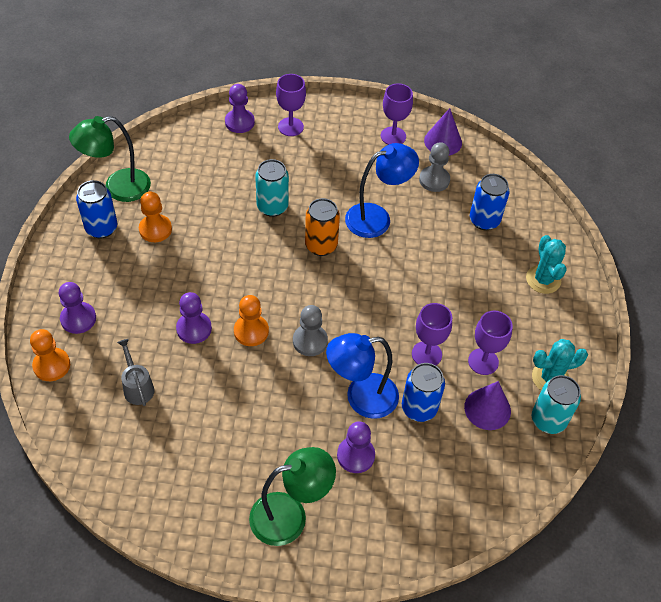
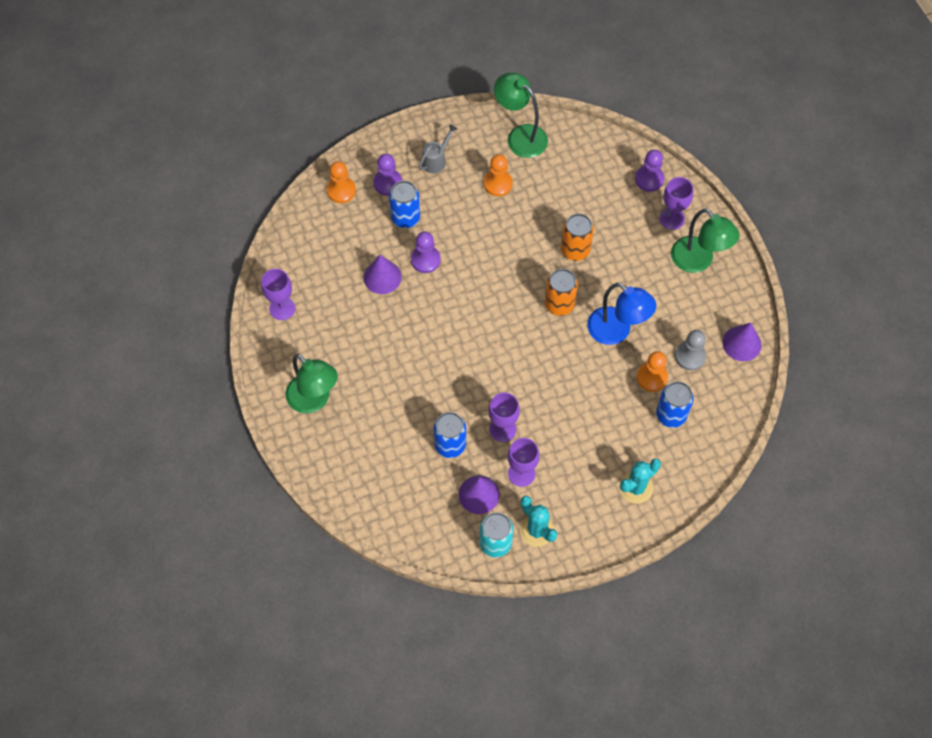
camera: 65 degrees right, 10 degrees up
(101, 228) = (475, 149): blue can -> blue can (405, 218)
(137, 387) = (356, 252): grey watering can -> grey watering can (436, 160)
(185, 377) = (382, 277): none -> purple cone
(251, 331) = (447, 298): orange pawn -> orange pawn (652, 377)
(272, 207) = (575, 250): turquoise can -> orange can
(310, 341) = (463, 342): grey pawn -> none
(345, 130) = (698, 261): none -> green lamp
(355, 455) = (384, 420): purple pawn -> none
(361, 398) = (435, 401): blue lamp -> none
(393, 136) = (719, 301): purple goblet -> purple goblet (282, 308)

